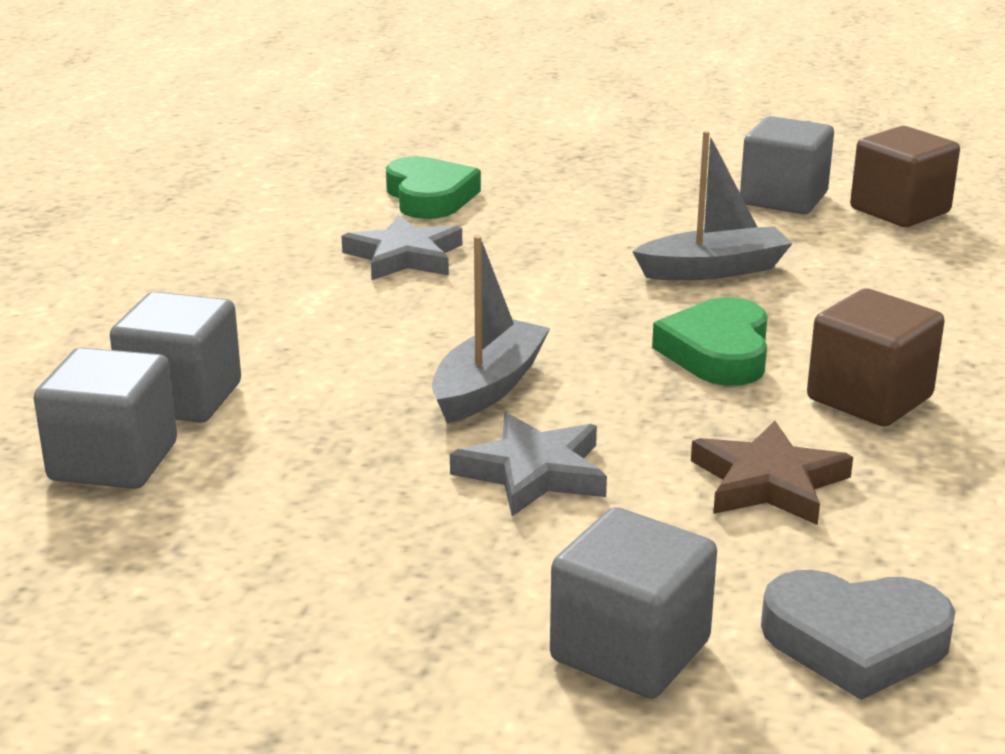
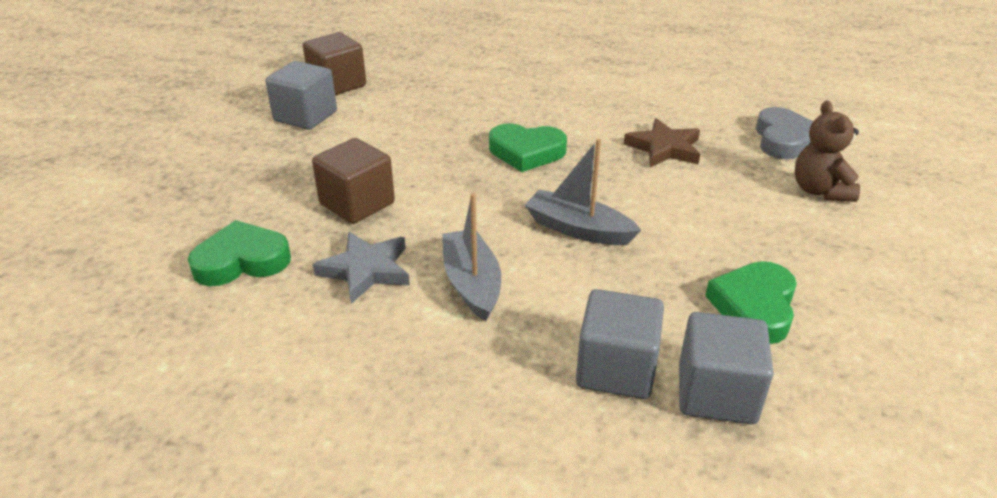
camera: 90 degrees left, 10 degrees up
(275, 514) = (754, 307): none -> green heart
(533, 472) = (675, 214): grey star -> none
(630, 650) = (820, 191): grey cube -> brown teddy bear
(713, 270) = (413, 146): grey boat -> grey boat (472, 283)
(869, 398) = (575, 116): brown cube -> brown cube (357, 204)

